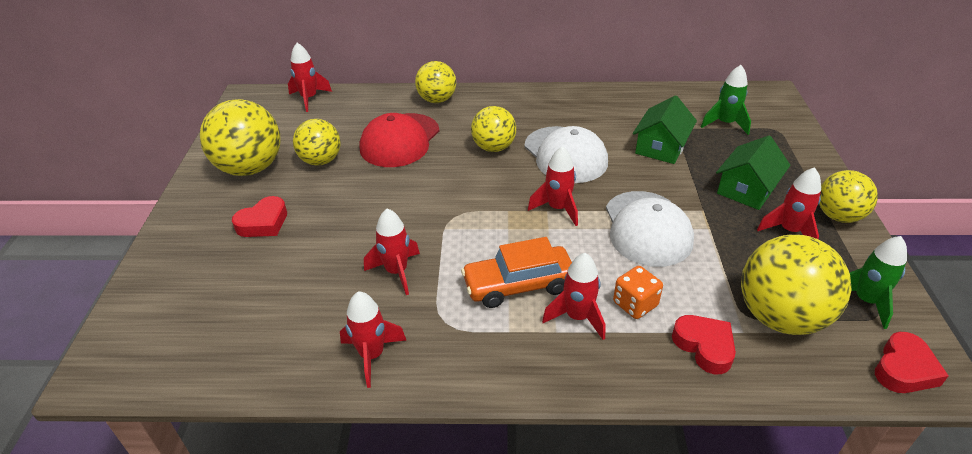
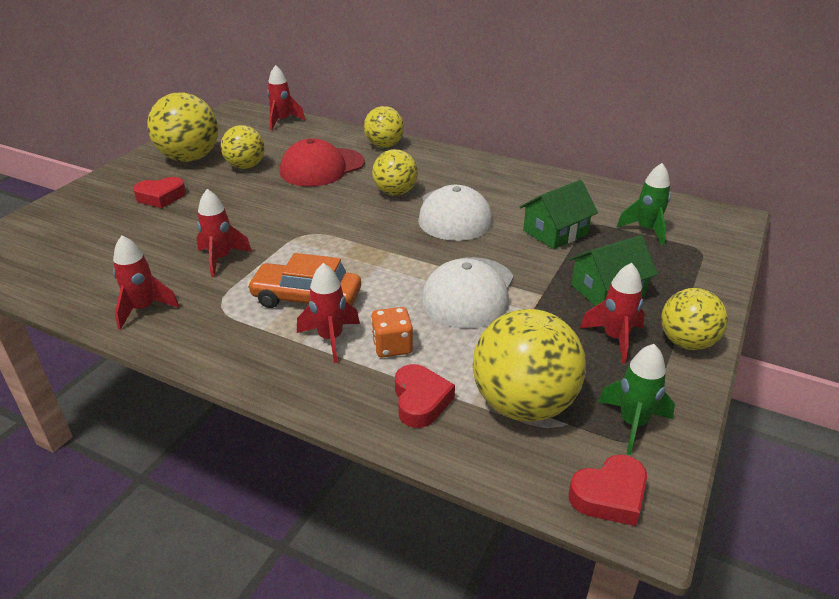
camera: 25 degrees right, 5 degrees down
(557, 208) = (402, 253): red rocket -> none

